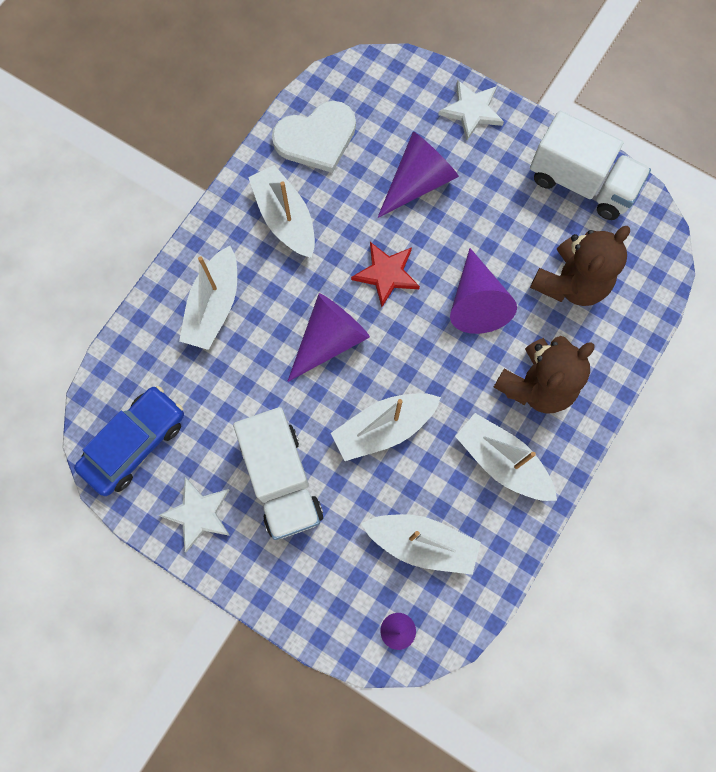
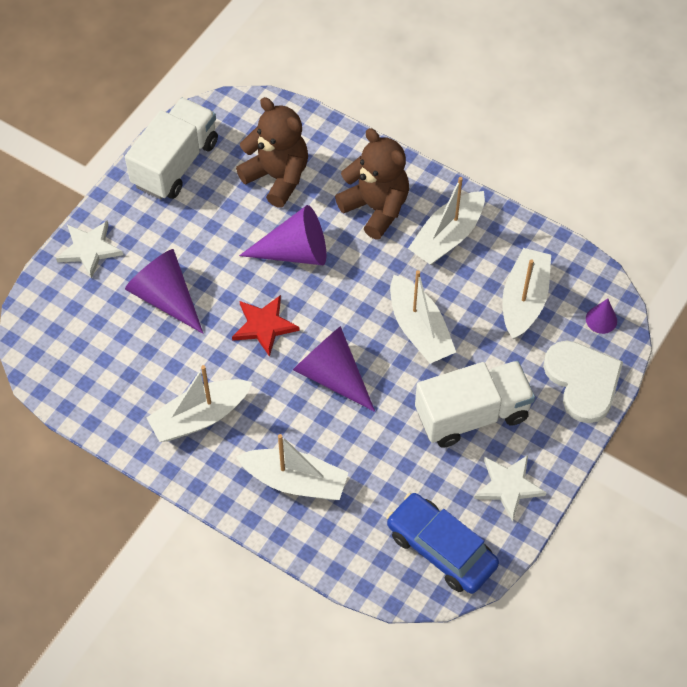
camera: 90 degrees left, 15 degrees down
(316, 138) = (109, 389): white heart -> white heart (583, 381)

